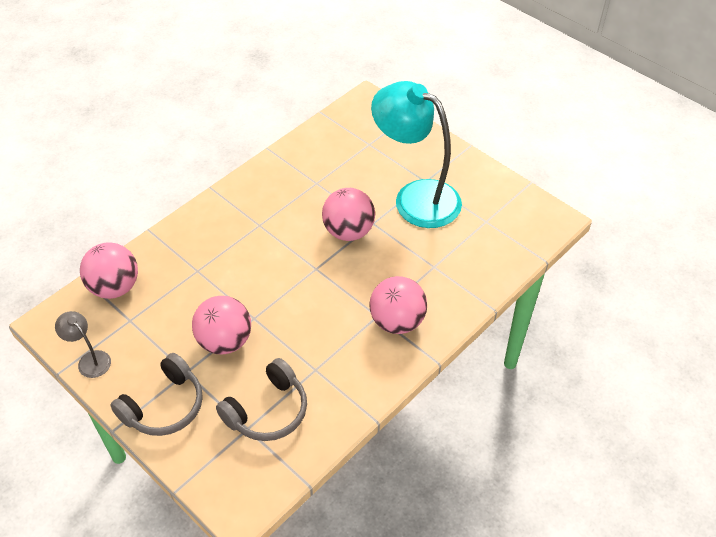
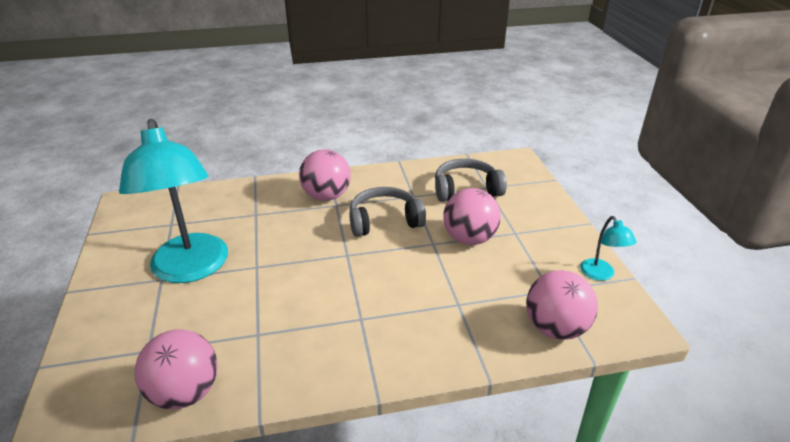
camera: 145 degrees left, 15 degrees down
(90, 360) = (600, 275): grey lamp -> turquoise lamp
(164, 406) = (543, 220): grey headphones -> grey headphones (384, 221)
(348, 231) = (285, 270): pink ball -> pink ball (185, 392)

